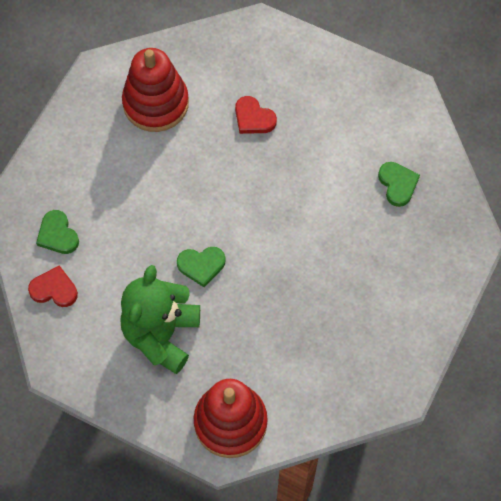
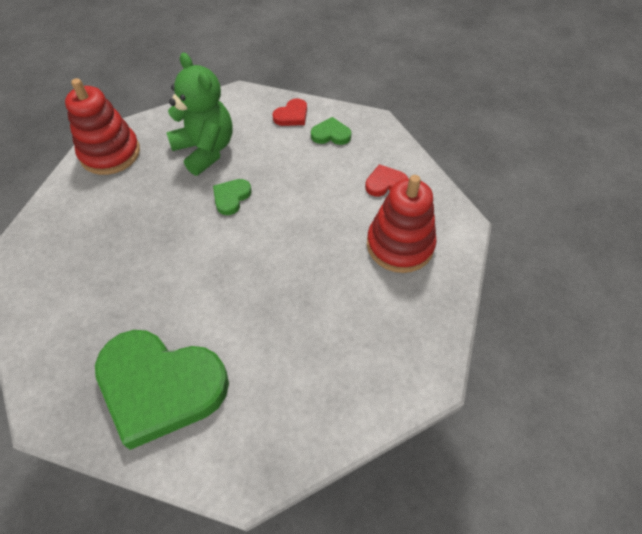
camera: 125 degrees right, 10 degrees down
(253, 118) = (329, 308): red heart -> red heart (385, 183)
(397, 184) = (160, 386): green heart -> green heart, size x2.38

